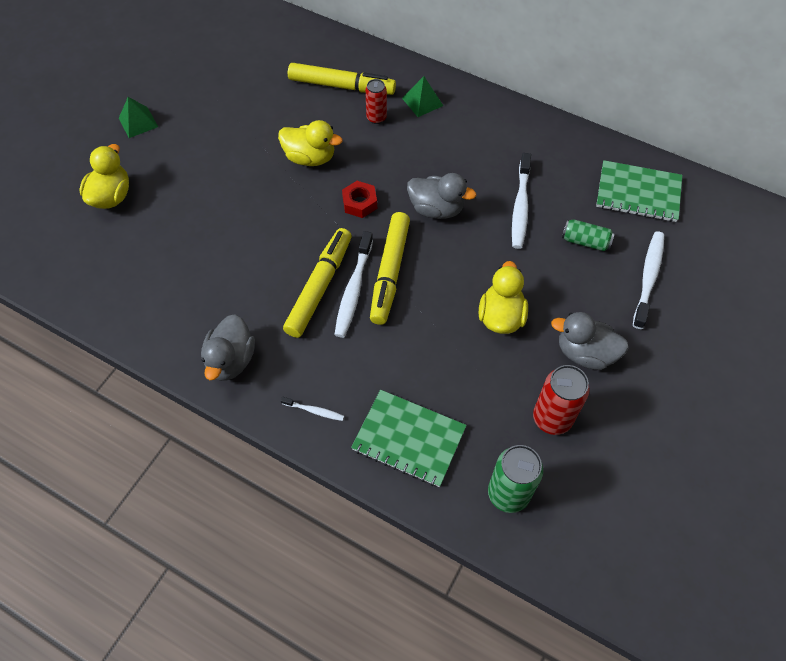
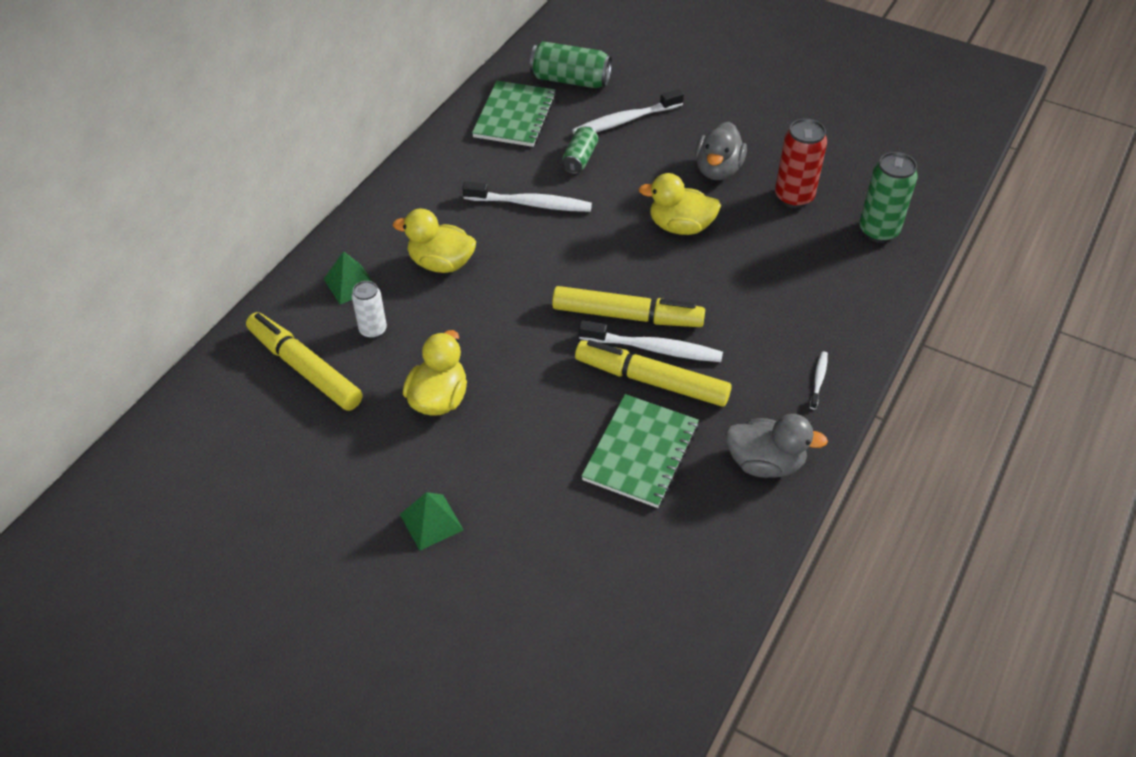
camera: 90 degrees left, 10 degrees down
(111, 196) = (497, 644): yellow duck -> yellow duck (441, 263)
(138, 122) = (340, 629): green pyramid -> green pyramid (431, 522)
(341, 86) = (304, 368): yellow marker -> yellow marker turned 60 degrees counterclockwise
(360, 203) = (520, 345): red nut -> none
(376, 118) = (373, 330): red can -> white can
(409, 438) = (836, 301): green notebook -> green notebook (640, 452)
(436, 209) = (532, 274): grey duck -> none
(648, 278) = (625, 120): white toothbrush -> white toothbrush turned 45 degrees counterclockwise
(702, 234) = (570, 80): none -> green can

